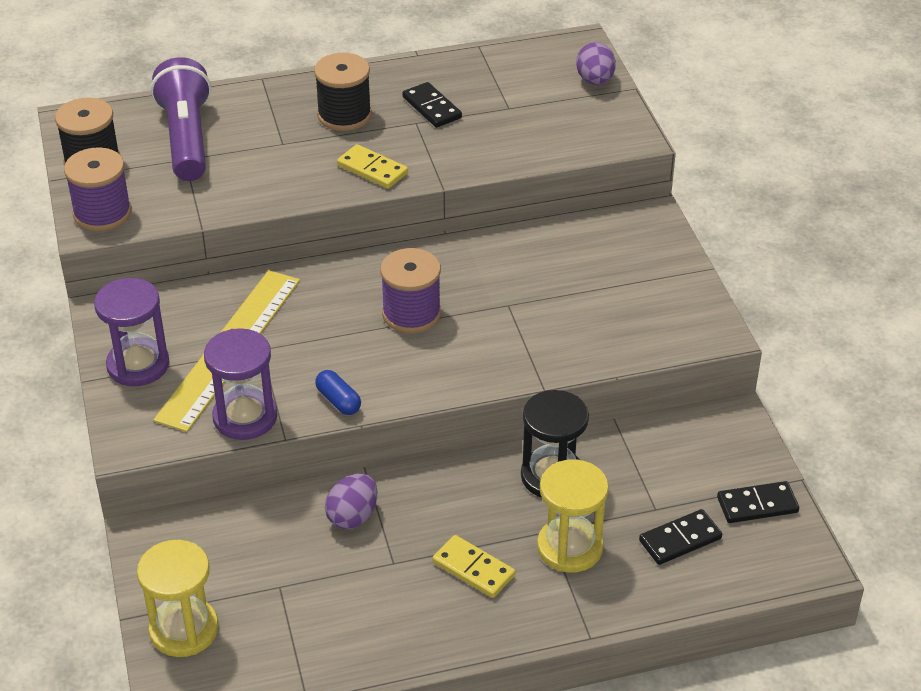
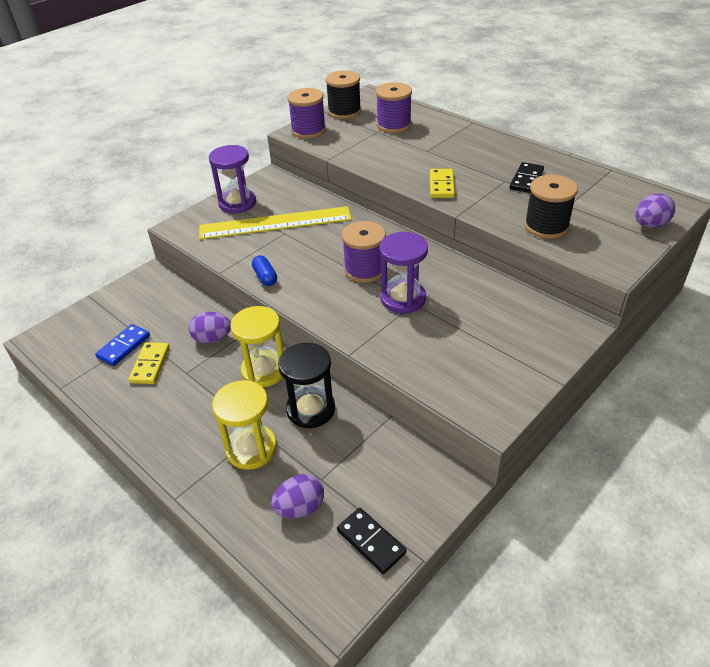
camera: 60 degrees right, 0 degrees up
(184, 629) = (90, 318): yellow hourglass -> yellow hourglass (264, 370)
(186, 138) = (394, 125): purple flashlight -> purple spool
(245, 417) = (225, 252): purple hourglass -> purple hourglass (403, 298)
(283, 609) = (123, 346): none -> blue domino
(338, 401) = (265, 277): blue capsule -> blue capsule turned 45 degrees counterclockwise
(344, 115) = (477, 157): black spool -> black spool (546, 226)
(473, 569) = (202, 410): yellow domino -> yellow domino (150, 365)
(680, 539) = (300, 508): black domino -> purple egg

